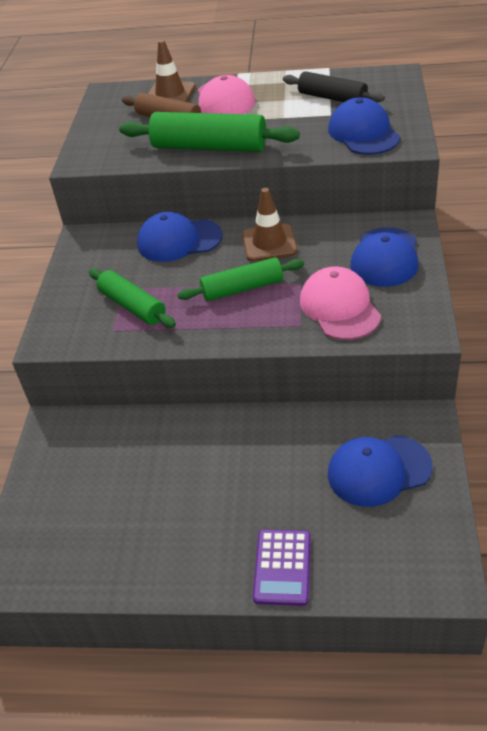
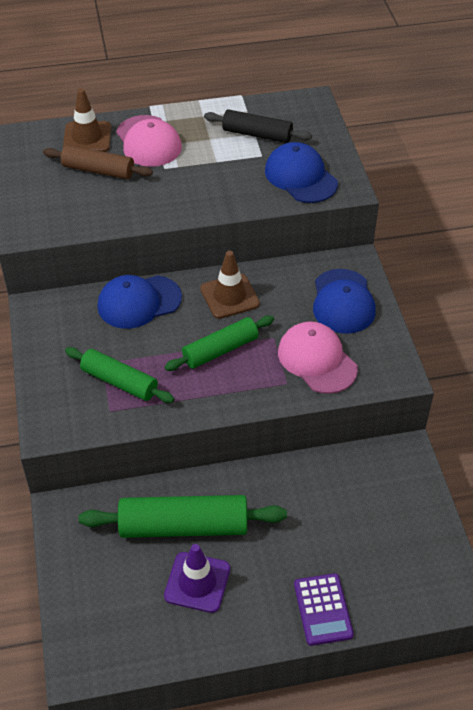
camera: 20 degrees left, 5 degrees up
(157, 515) = (197, 582): none -> purple traffic cone
(209, 147) = (154, 204): green rolling pin -> green rolling pin (183, 526)
(378, 470) = (379, 507): blue cap -> none

